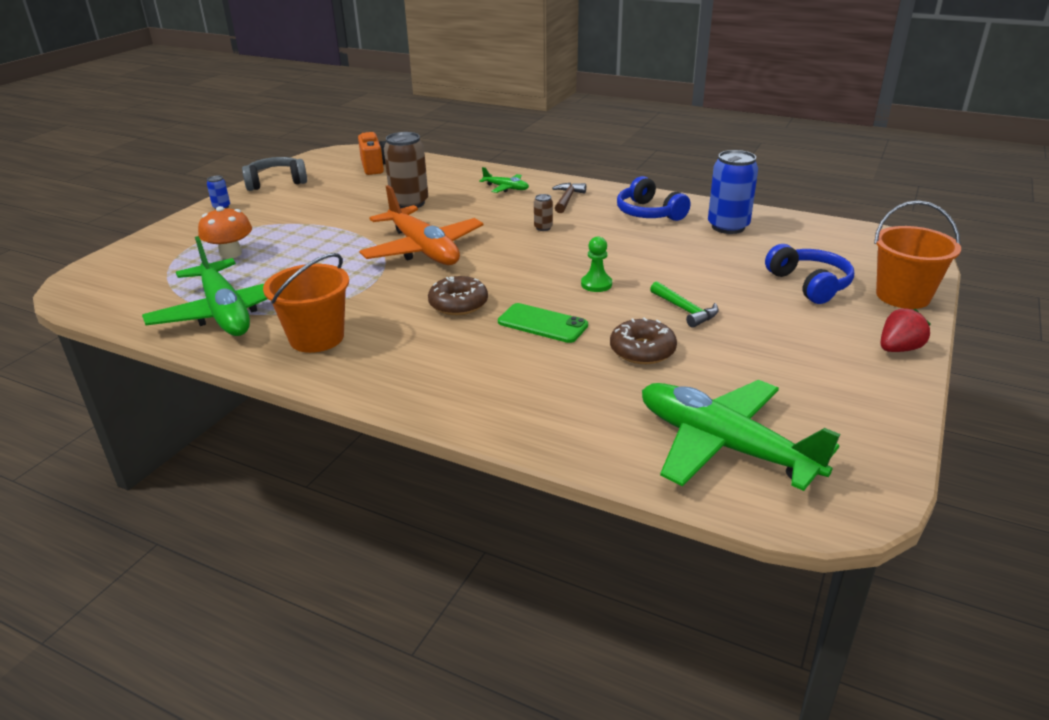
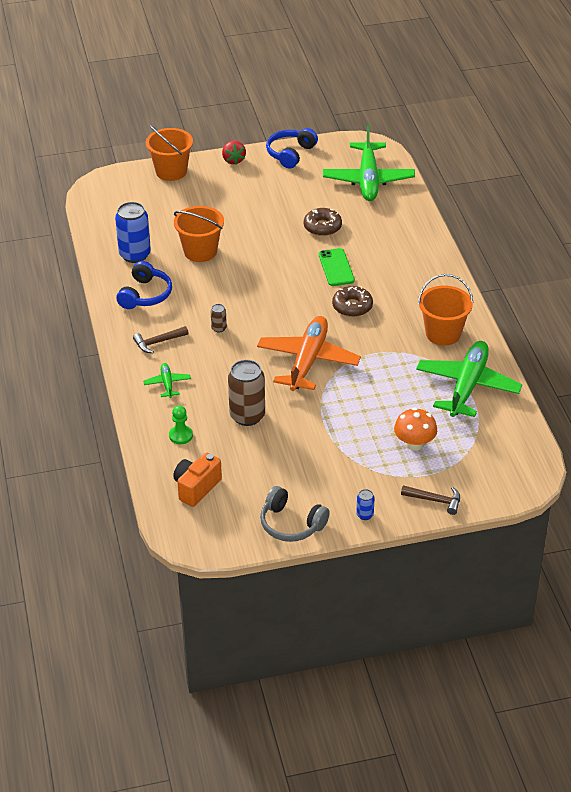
camera: 130 degrees left, 10 degrees up
(165, 236) = (435, 500): none -> brown hammer
(596, 284) = (272, 270): green pawn -> green pawn (181, 435)
(685, 310) = (267, 229): green hammer -> none
(690, 258) = (200, 251): none -> orange bucket
(809, 284) = (189, 202): blue headphones -> blue headphones (290, 154)
(898, 349) = (233, 160): red strawberry -> red strawberry turned 120 degrees counterclockwise

